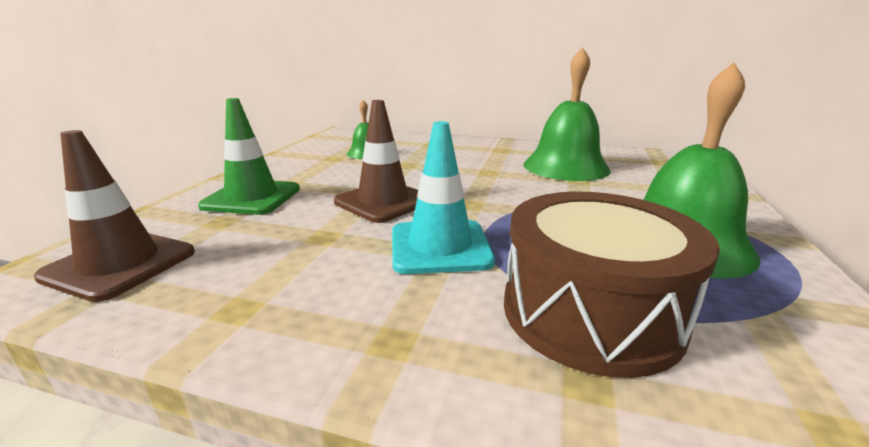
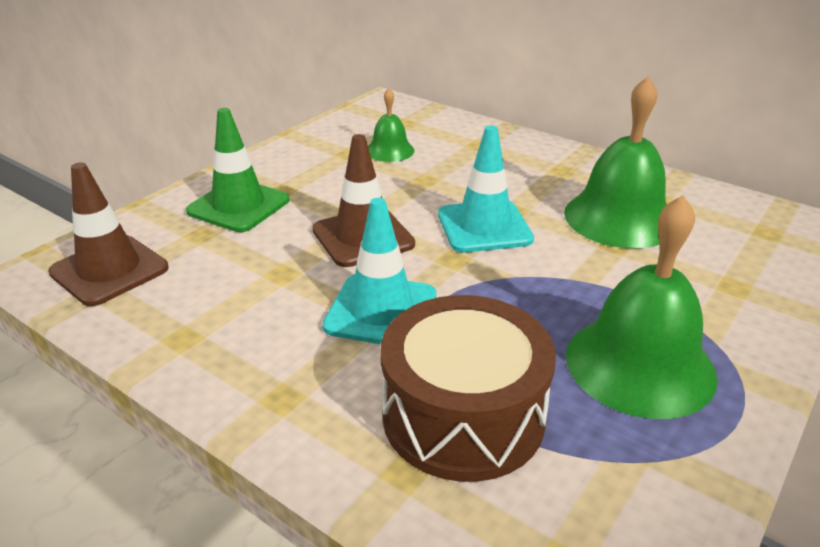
camera: 20 degrees right, 10 degrees up
(477, 183) = (484, 227): none -> turquoise traffic cone

